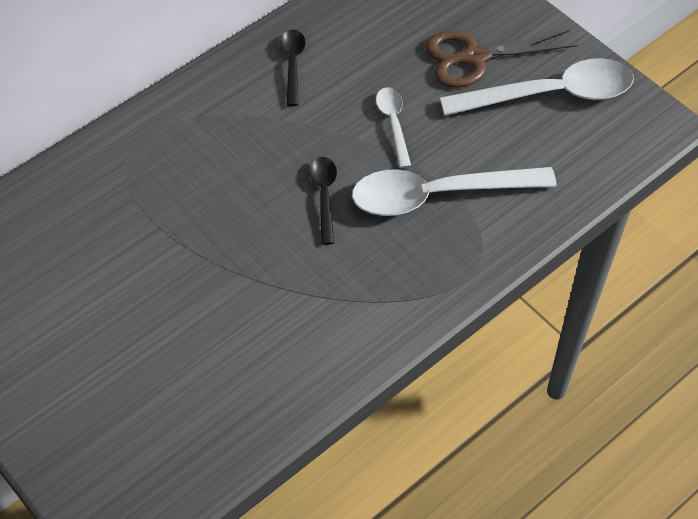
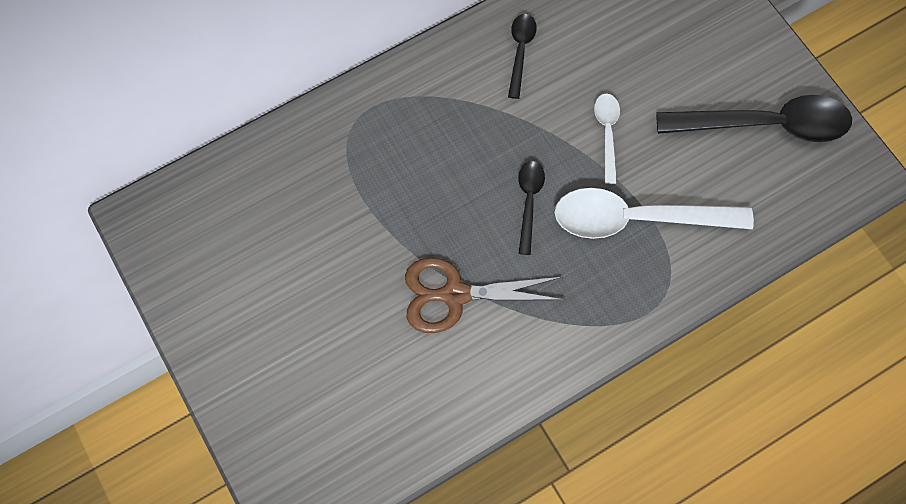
camera: 10 degrees right, 15 degrees up
(475, 57) = (698, 71): brown scissors -> brown scissors (455, 294)
(550, 95) = (764, 125): white spoon -> black spoon

